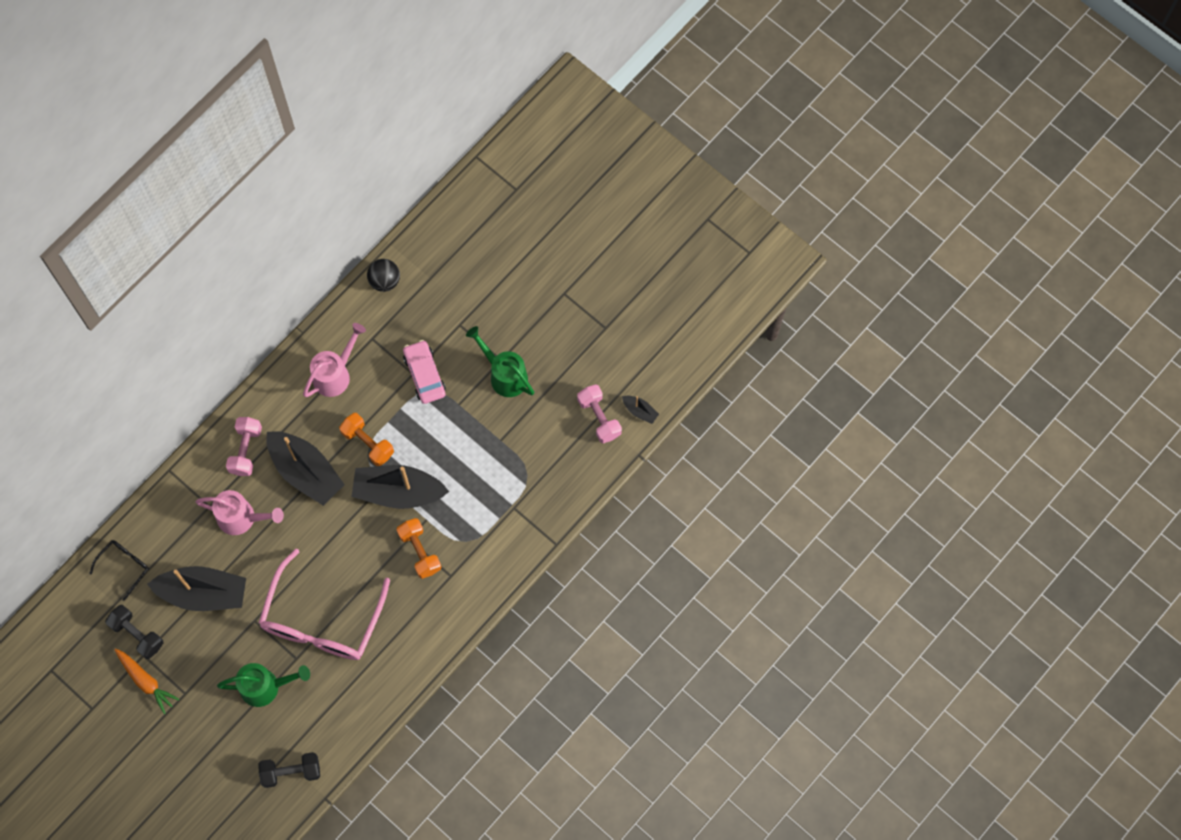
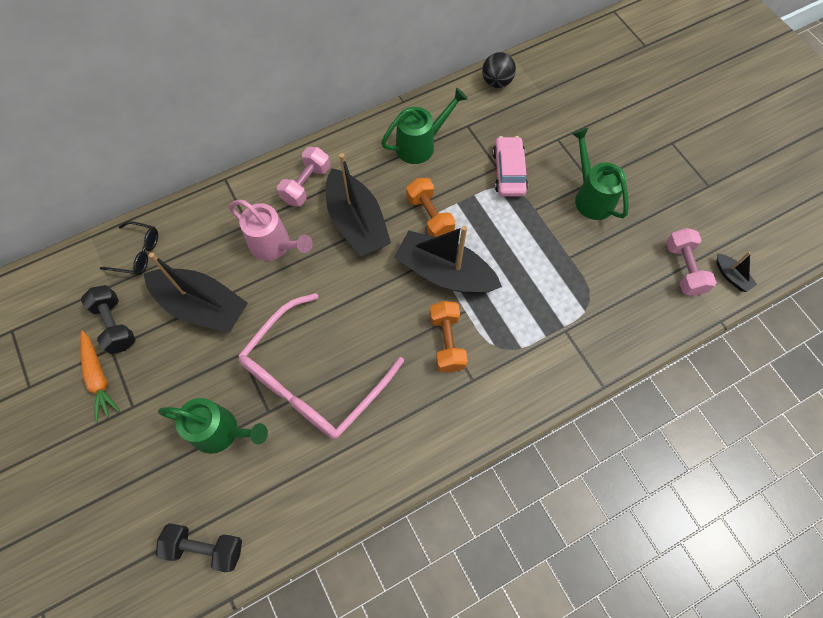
camera: 20 degrees right, 5 degrees down
(124, 567) = (137, 253): black glasses -> black glasses turned 45 degrees clockwise
(335, 374) = (420, 145): pink watering can -> green watering can

